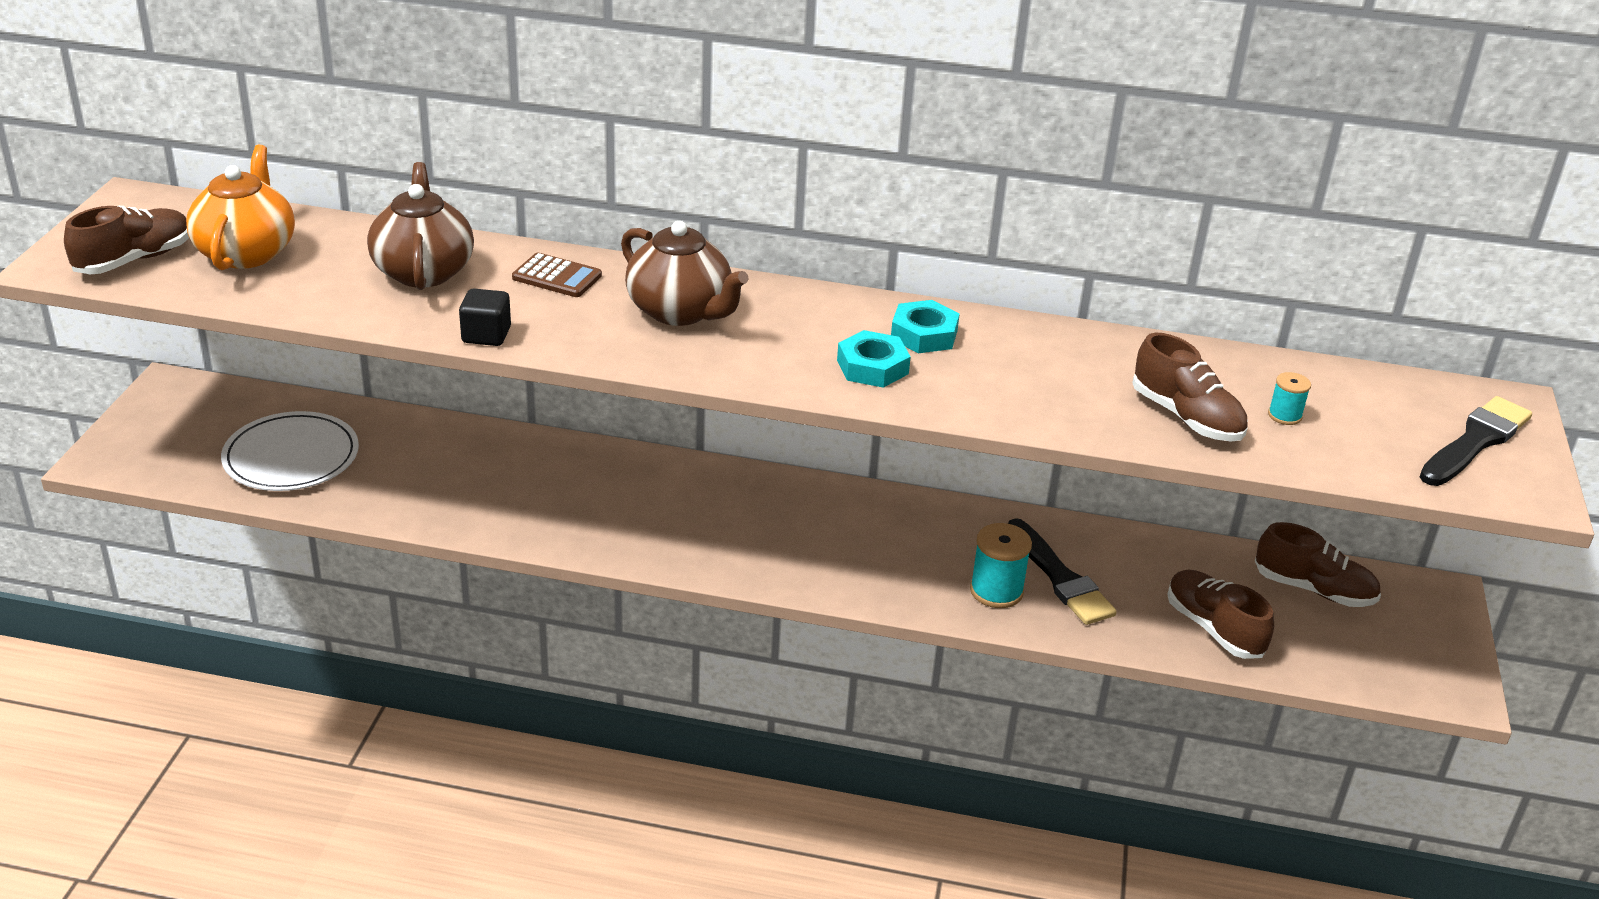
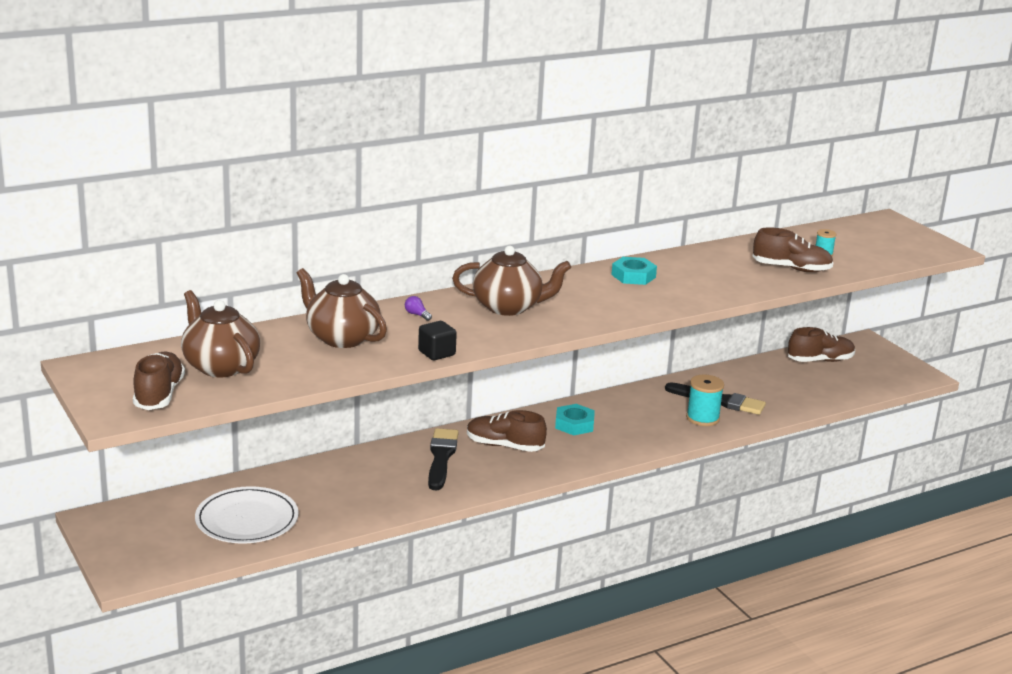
camera: 40 degrees left, 10 degrees down
(246, 252) = (220, 366): orange teapot -> brown teapot
(557, 277) = (417, 315): brown calculator -> purple light bulb
(872, 367) = (637, 297): turquoise nut -> turquoise nut (574, 424)
(1213, 628) = (807, 393): brown shoe -> brown shoe (504, 446)
(1475, 441) = (899, 238): black brush -> black brush (441, 457)

